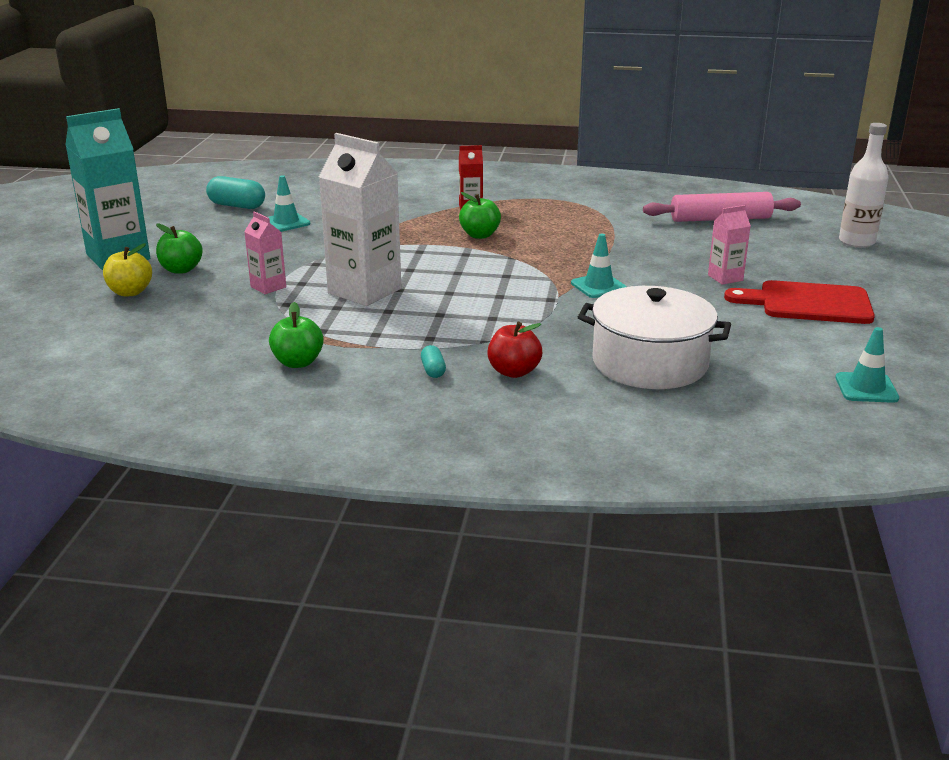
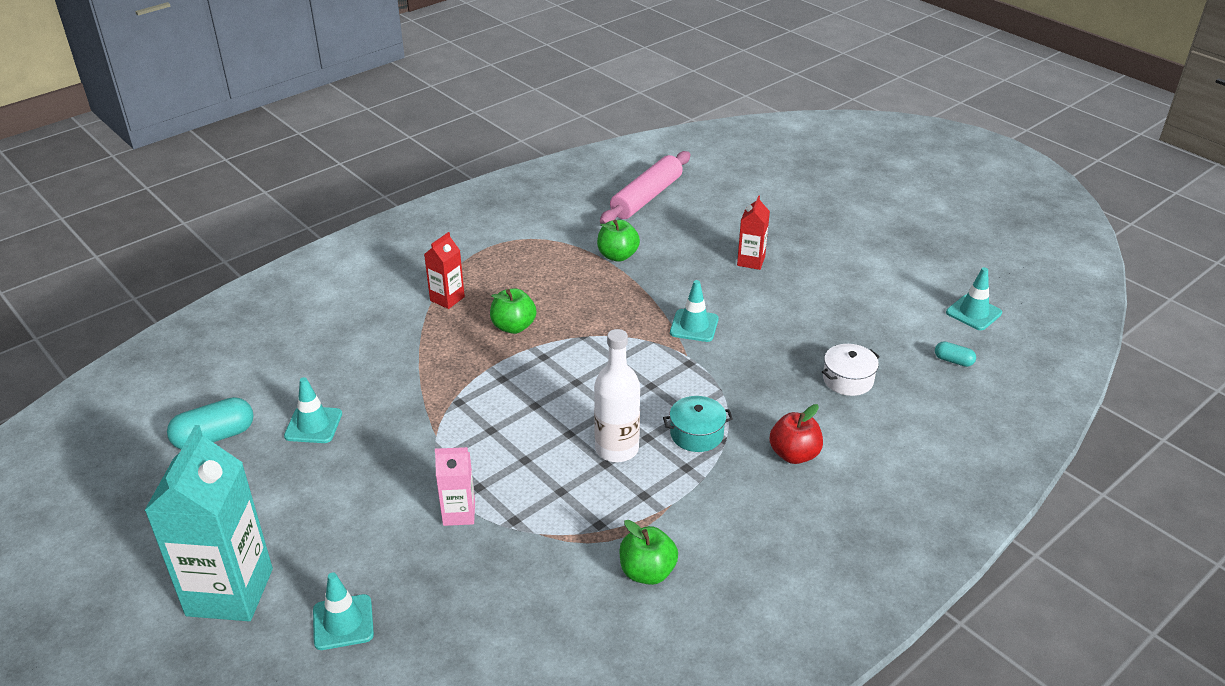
camera: 50 degrees left, 10 degrees up
(130, 292) = (343, 622): yellow apple -> turquoise traffic cone
(181, 269) = (334, 557): green apple -> green apple (617, 256)
(364, 291) = (546, 456): white carton -> none
(433, 370) = (747, 497): turquoise capsule -> turquoise capsule (953, 361)
(473, 329) = (696, 434): none -> turquoise pot
(649, 363) = (848, 380): white pot -> white pot, size x0.48
(725, 278) = (751, 261): pink carton -> red carton
(808, 303) = (832, 254): red cutting board -> none
(856, 242) = (761, 172): white bottle -> white bottle (617, 449)

